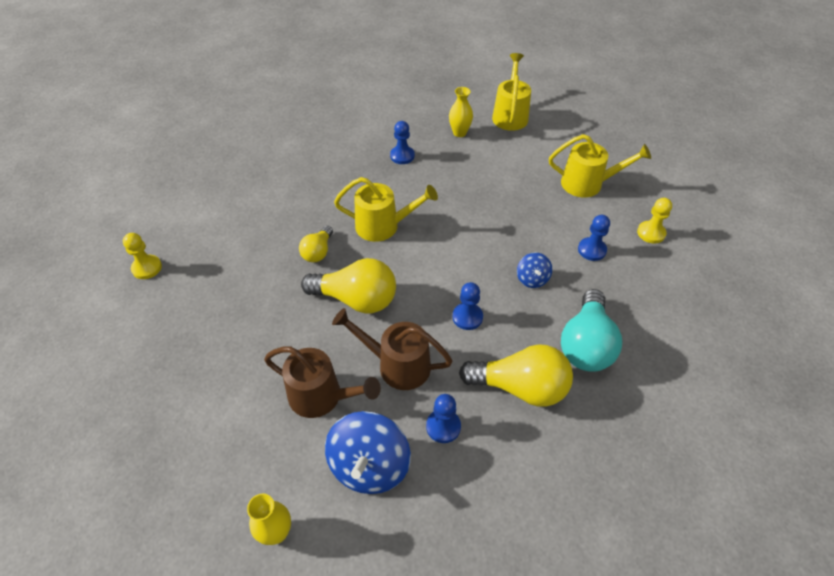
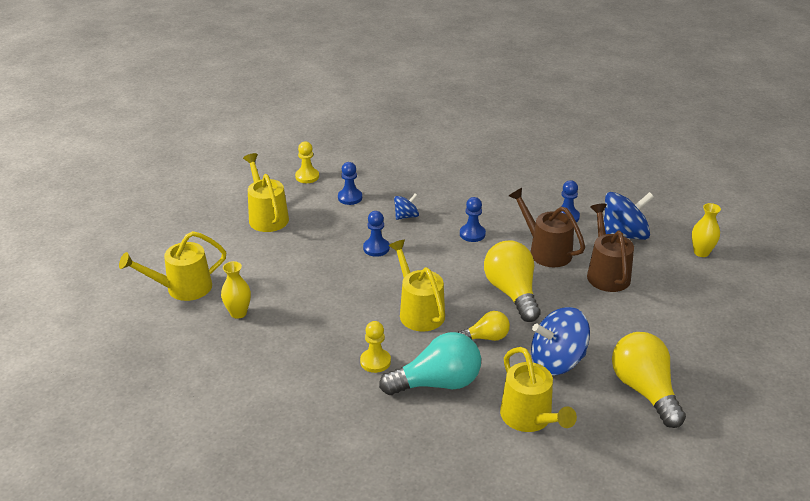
camera: 120 degrees left, 15 degrees down
(147, 268) = (618, 446): yellow pawn -> yellow pawn (375, 361)
(219, 233) = (530, 419): none -> yellow watering can
(252, 281) = (557, 361): none -> blue spinning top
(396, 365) = (545, 251): brown watering can -> brown watering can turned 150 degrees clockwise
(402, 156) = (307, 339): blue pawn -> blue pawn (376, 248)
(520, 387) = (505, 197): yellow light bulb -> yellow light bulb (644, 390)
(586, 344) = (444, 181): turquoise light bulb -> turquoise light bulb (437, 383)

